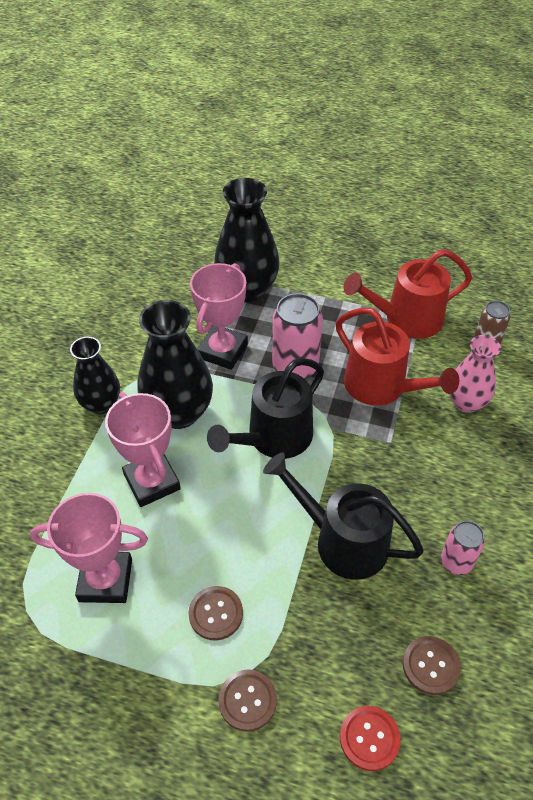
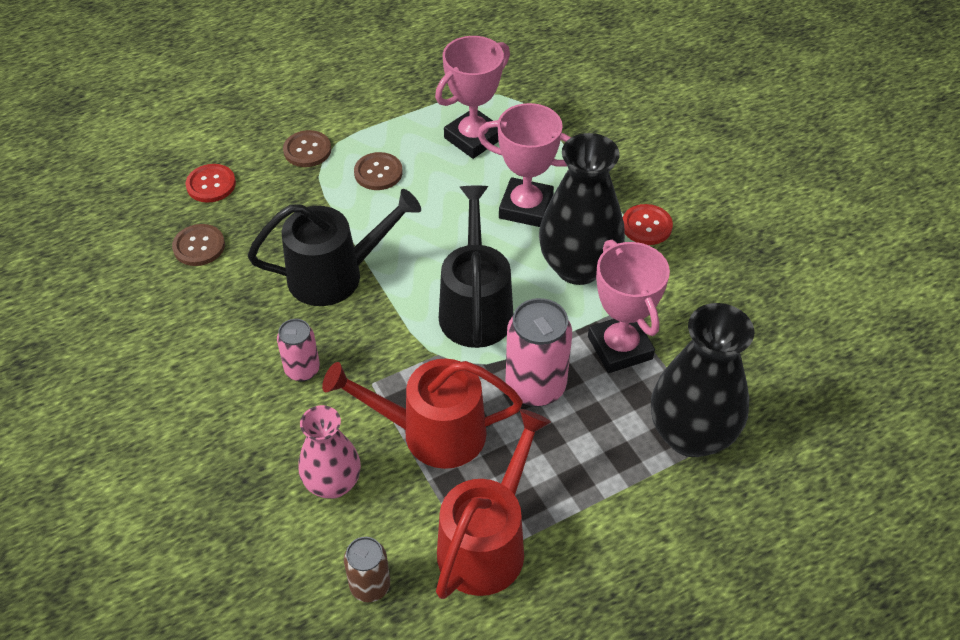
camera: 135 degrees right, 0 degrees up
(101, 404) = (646, 226): black vase -> red button
(456, 562) = (230, 325): pink can -> pink can (302, 370)

